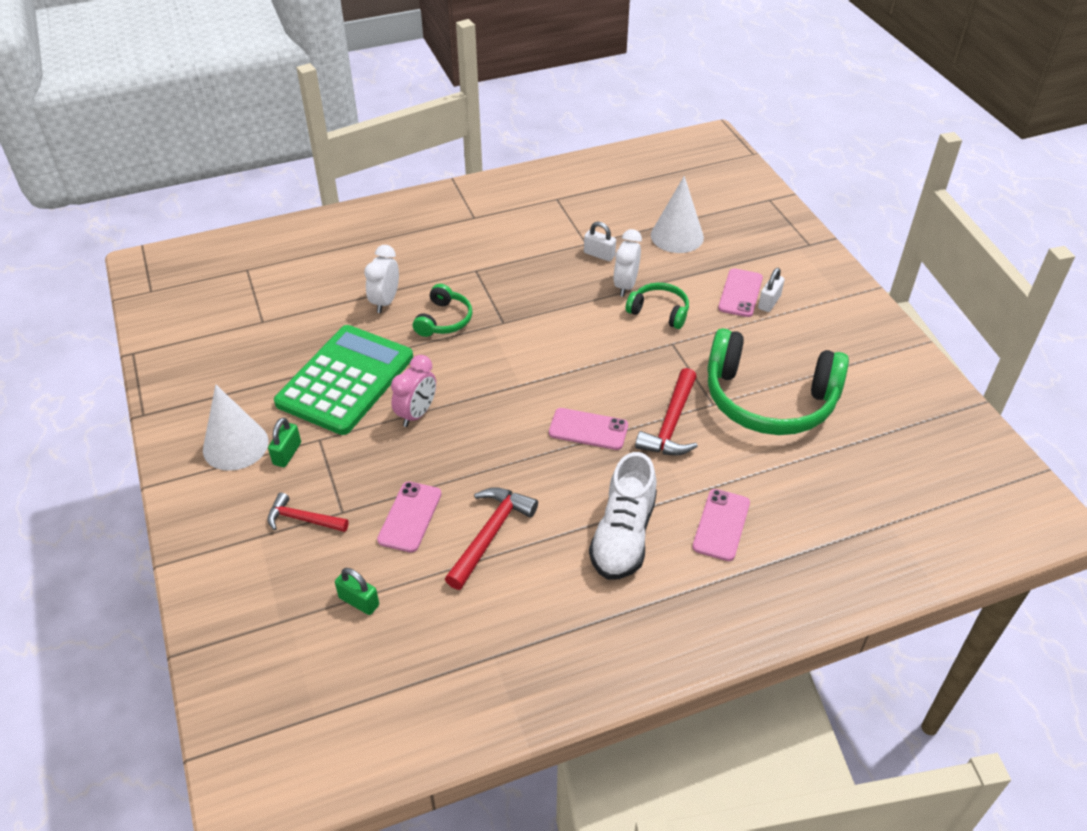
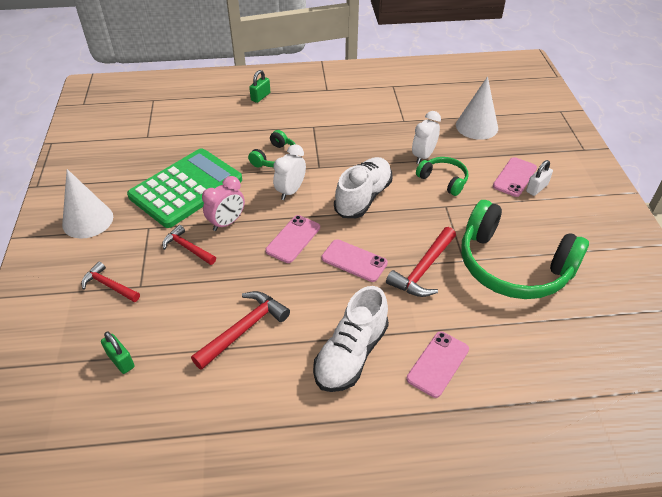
camera: 15 degrees right, 0 degrees up
(287, 454) = (120, 234): green padlock -> green padlock (260, 97)
(381, 454) = (187, 248): none -> red hammer
(385, 302) = (238, 137): white clock -> white clock (290, 191)
(410, 517) = (188, 301): pink phone -> pink phone (293, 239)
(571, 351) = (363, 197): none -> white shoe
(599, 254) = (411, 130): white padlock -> none

